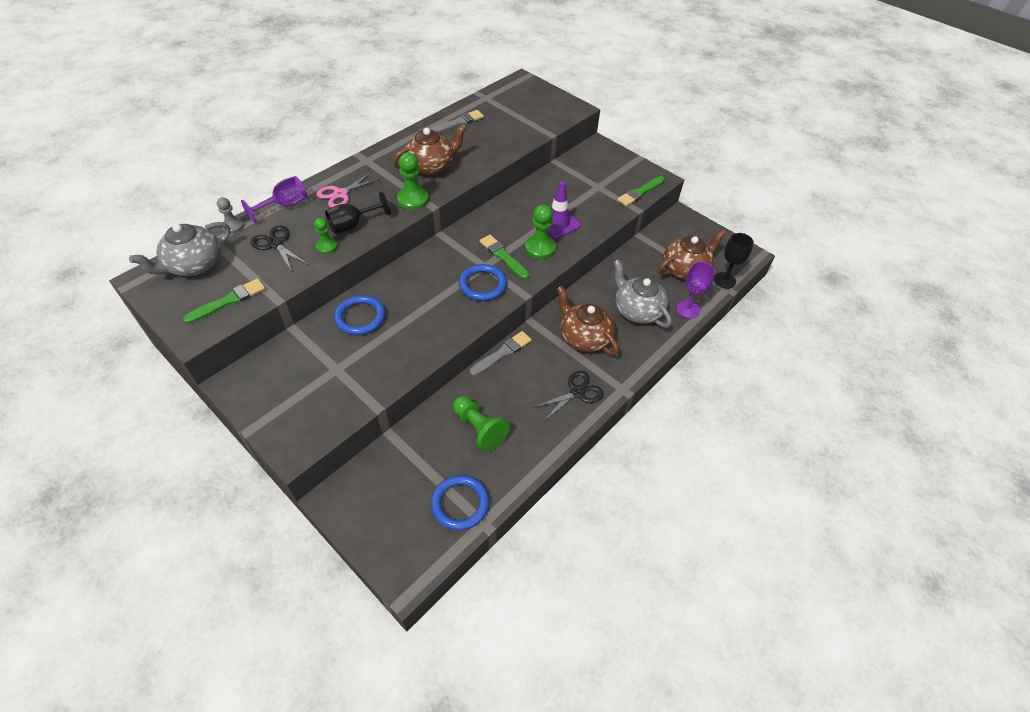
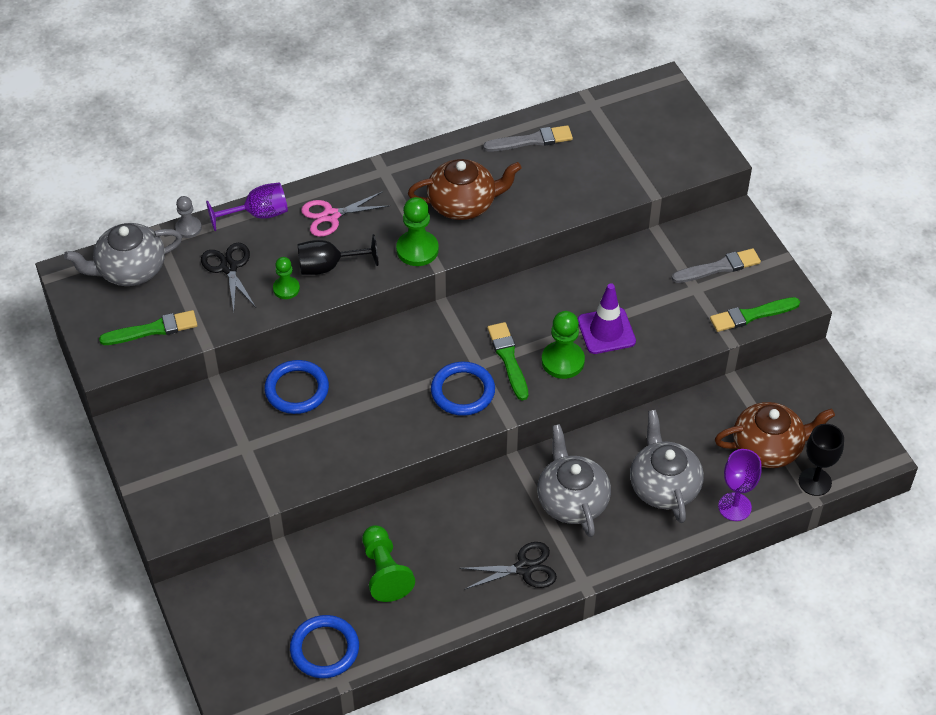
camera: 25 degrees right, 0 degrees up
(502, 353) = (456, 488): grey brush -> grey brush (719, 267)
(584, 337) = (572, 500): brown teapot -> grey teapot

